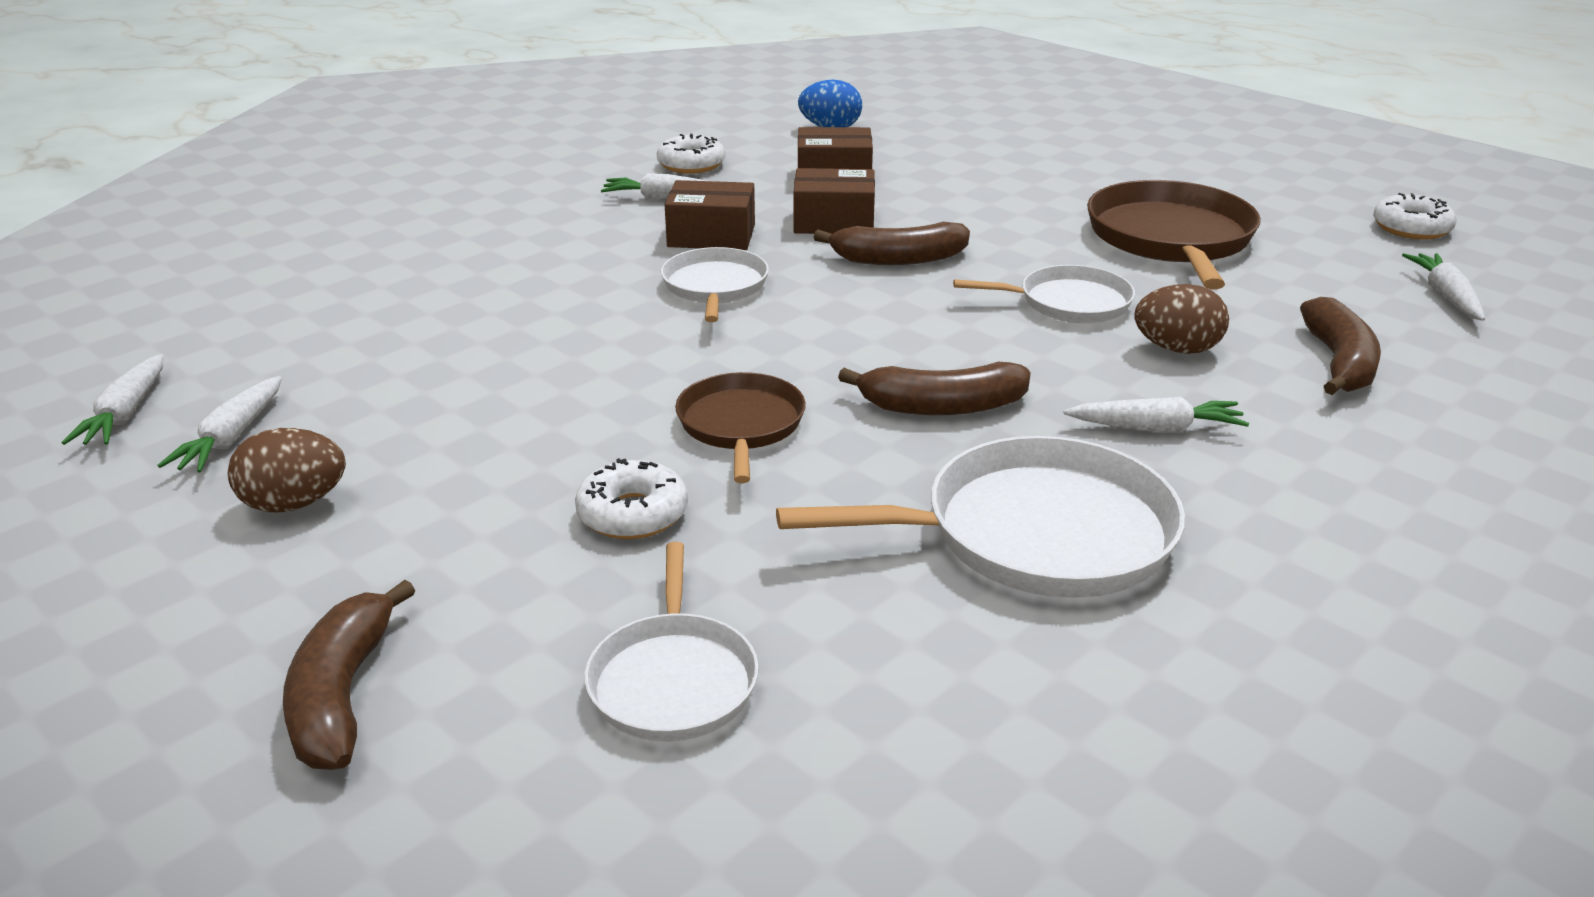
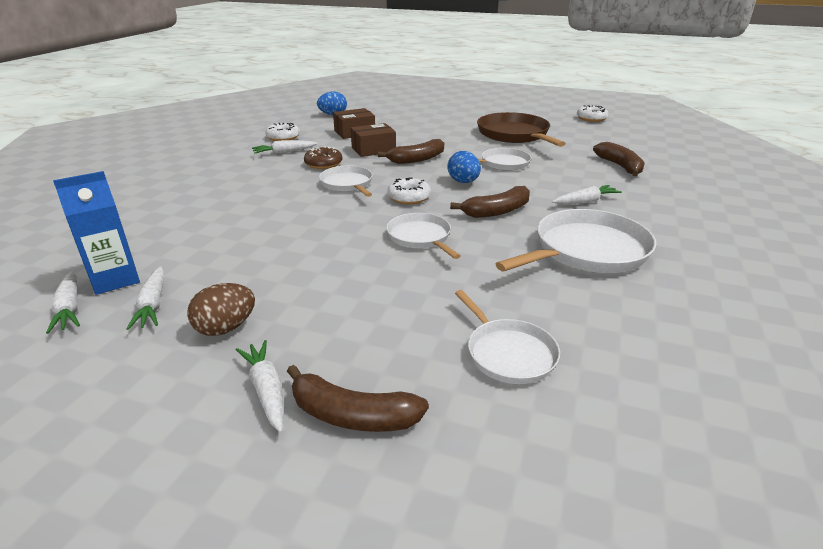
camera: 25 degrees left, 0 degrees up
(216, 382) = (115, 279): none -> blue carton
(343, 695) = (352, 415): brown banana -> brown banana turned 45 degrees counterclockwise
(633, 514) = (411, 286): white donut -> white donut (409, 197)
(711, 236) = (323, 164): brown box -> brown donut
(741, 425) = (420, 237): brown pan -> white pan
(940, 328) = (463, 182): none -> blue egg
(1177, 349) = (560, 172): brown egg -> none
(1445, 296) = (627, 138): white carrot -> white carrot (266, 390)

